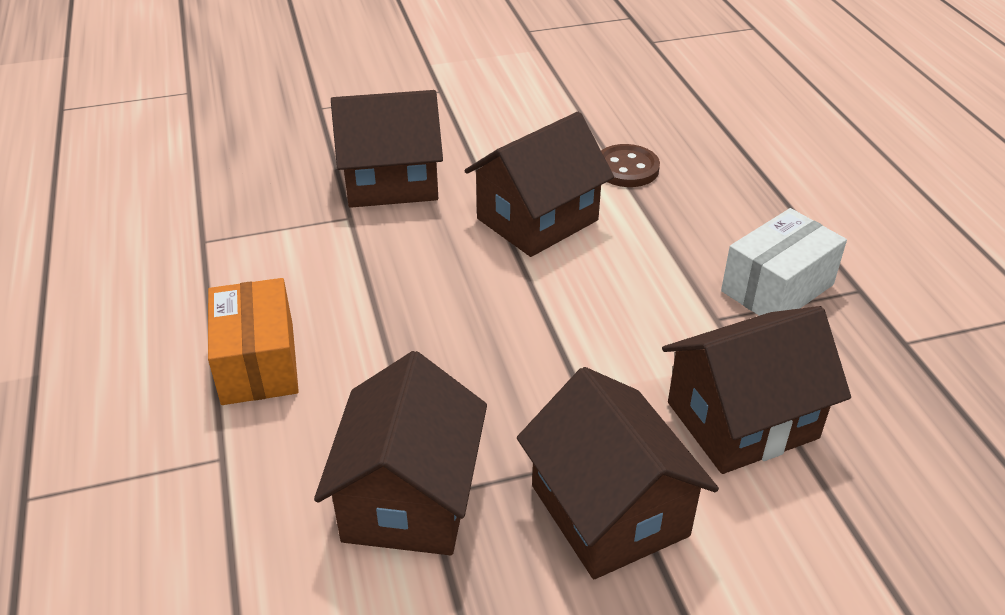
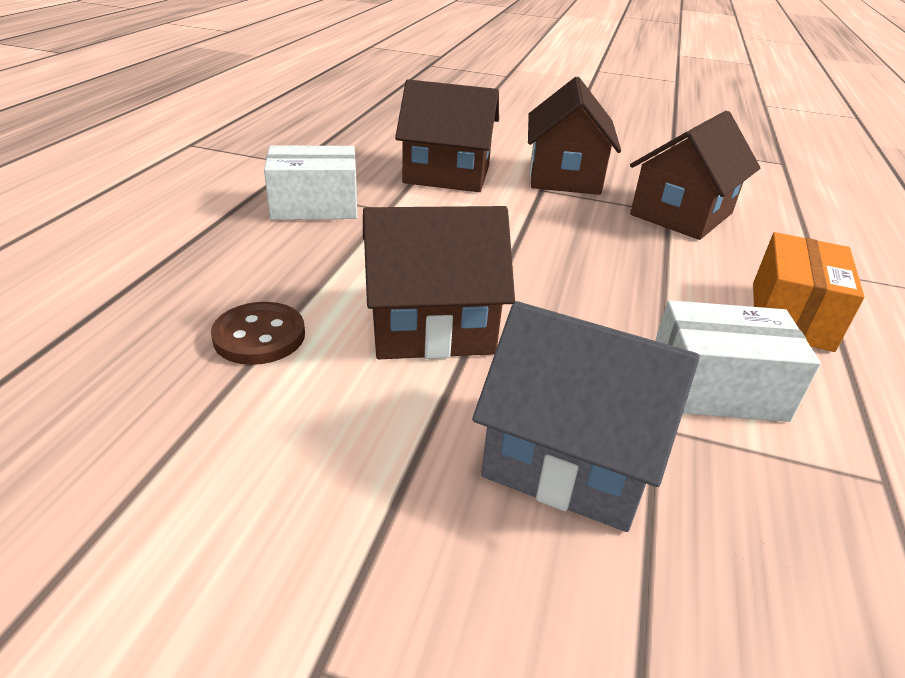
camera: 150 degrees left, 5 degrees down
(316, 259) = (716, 388): none -> white box
(391, 182) = (570, 458): brown house -> grey house

